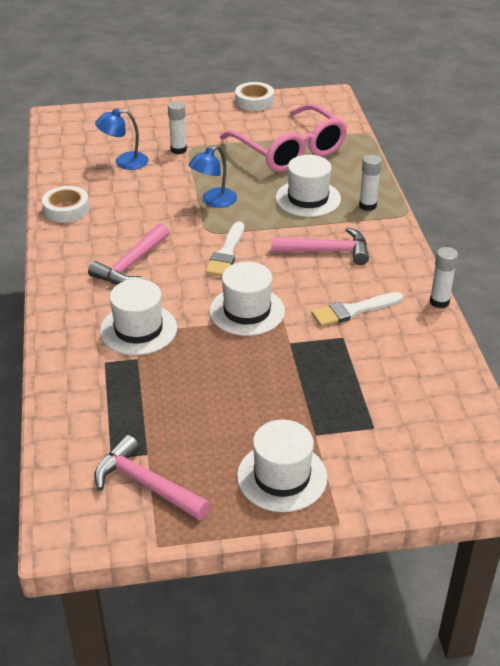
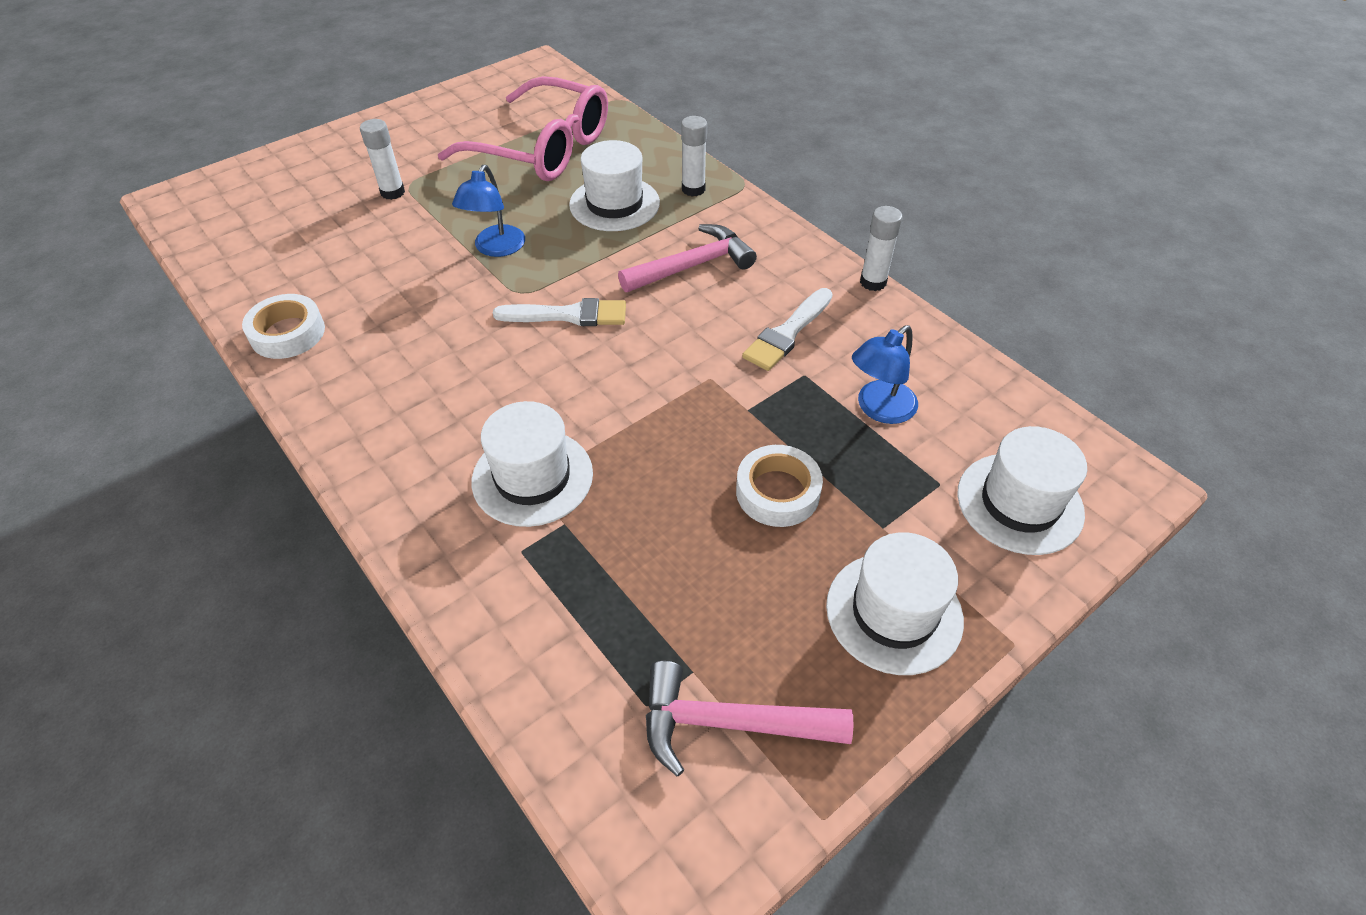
camera: 30 degrees left, 10 degrees up
(124, 162) = (326, 234): blue lamp -> blue lamp (879, 409)
(131, 264) = (448, 381): pink hammer -> none
(226, 253) = (568, 315): white brush -> white brush turned 75 degrees counterclockwise
(247, 311) = (659, 387): white hat -> white hat (1019, 503)
(254, 101) = (446, 97): white tape -> white tape (777, 492)

